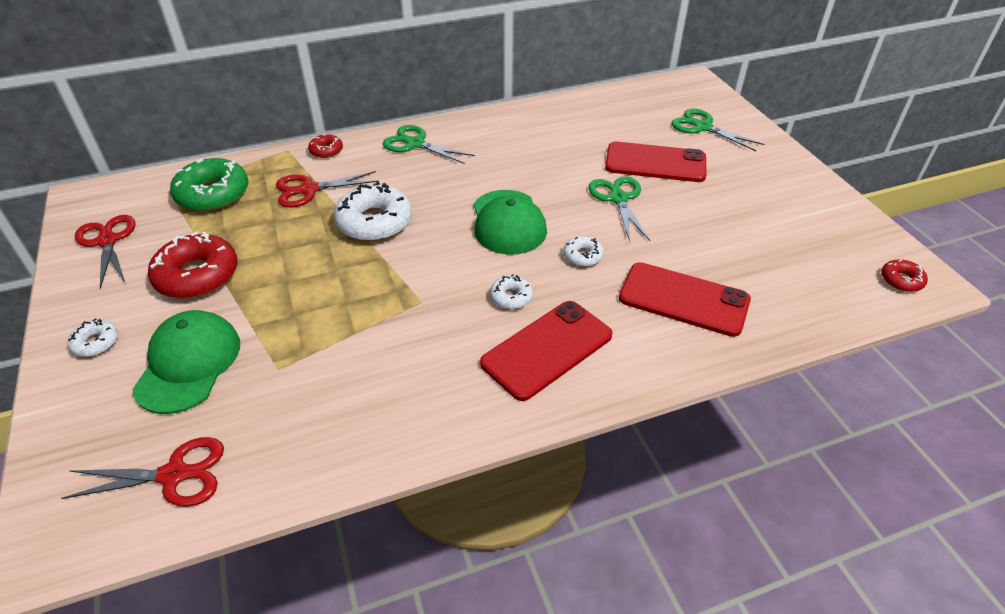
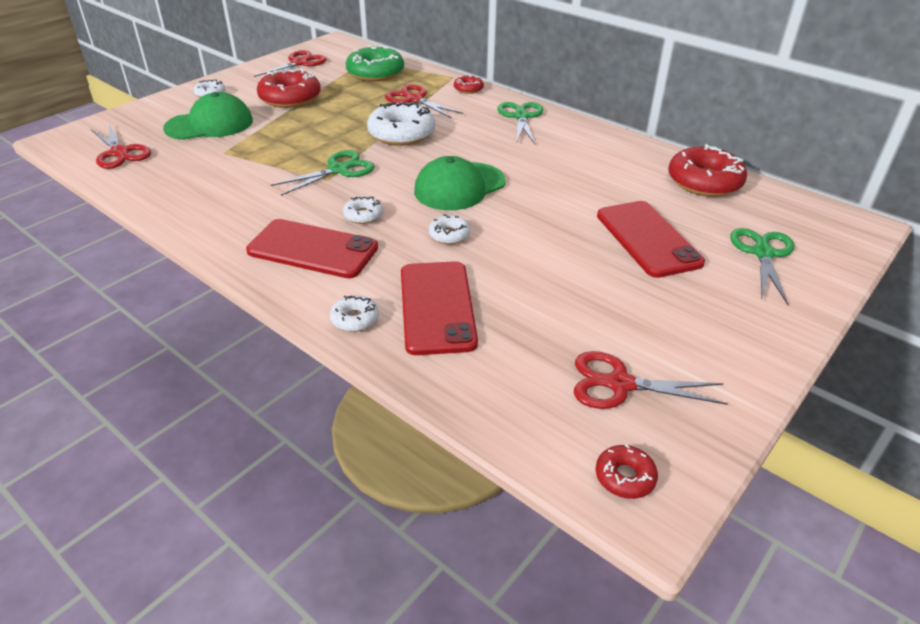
camera: 60 degrees right, 5 degrees down
(598, 107) = (704, 182): none -> red donut
(618, 198) = (558, 232): green scissors -> green scissors (339, 170)
(675, 354) = (354, 319): none -> white donut
(813, 245) = (619, 384): none -> red scissors

